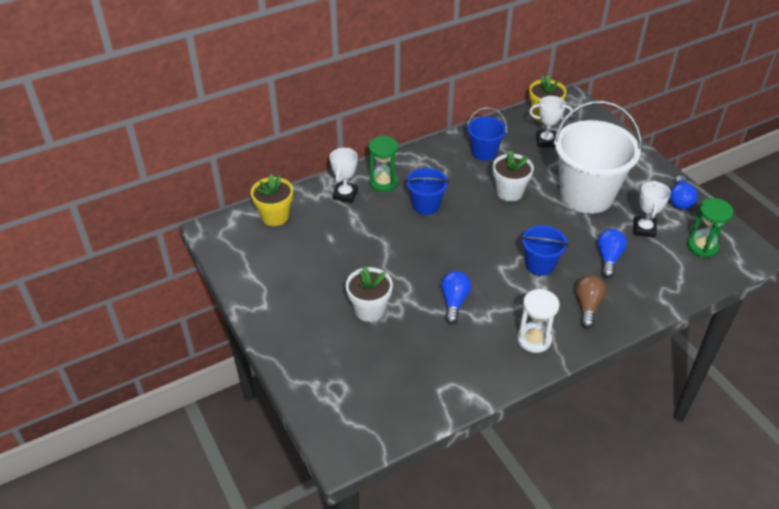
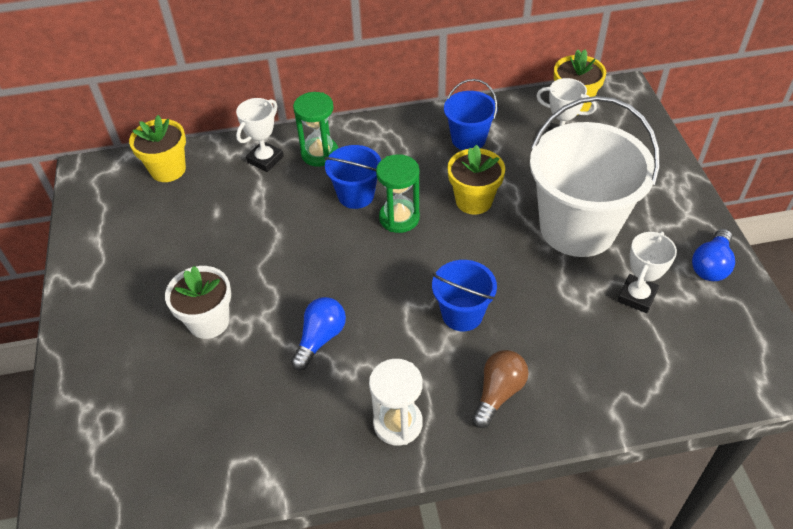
camera: 20 degrees right, 5 degrees up
(509, 192) = (473, 201): white flower pot -> yellow flower pot
(608, 258) = (563, 328): blue light bulb -> none
(702, 246) = (713, 344): green hourglass -> green hourglass (399, 218)

